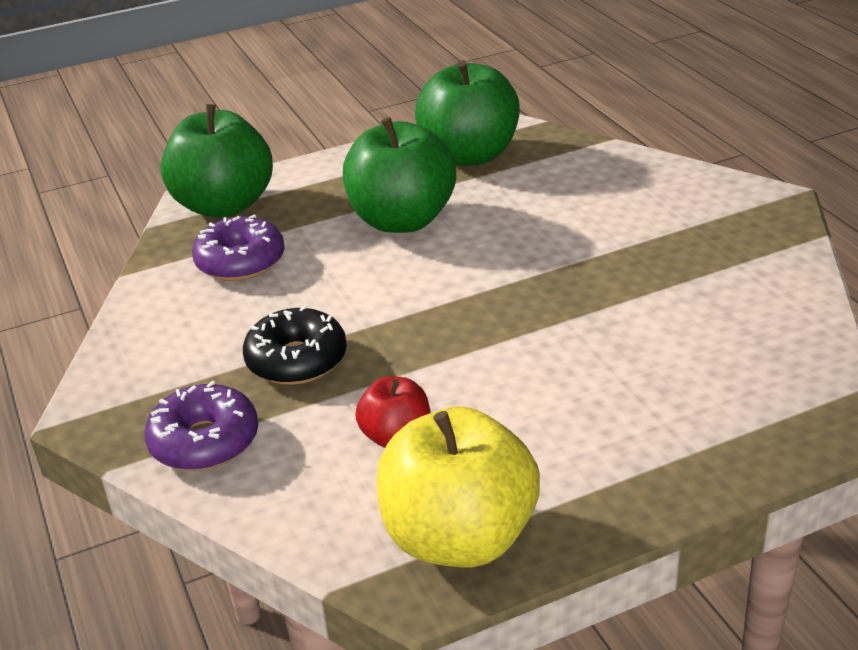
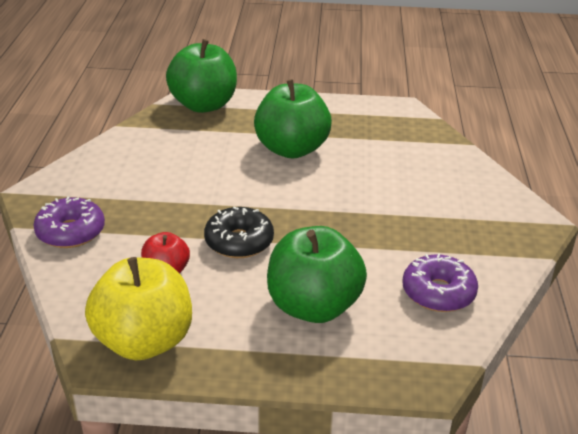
camera: 25 degrees right, 0 degrees up
(240, 262) = (181, 140): purple donut -> purple donut (438, 293)
(297, 360) = (157, 207): black donut -> black donut (239, 242)
(469, 155) = (371, 124): green apple -> green apple (313, 306)

